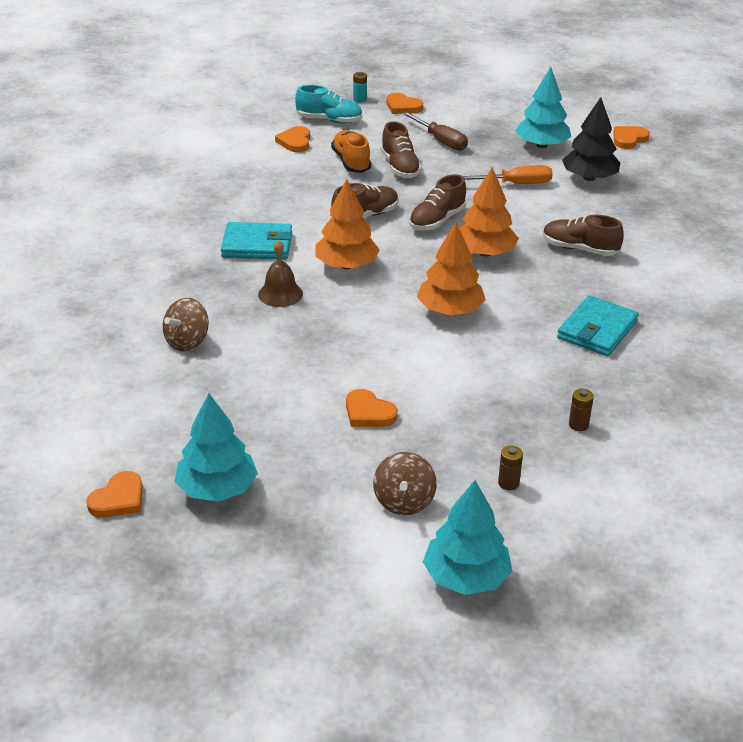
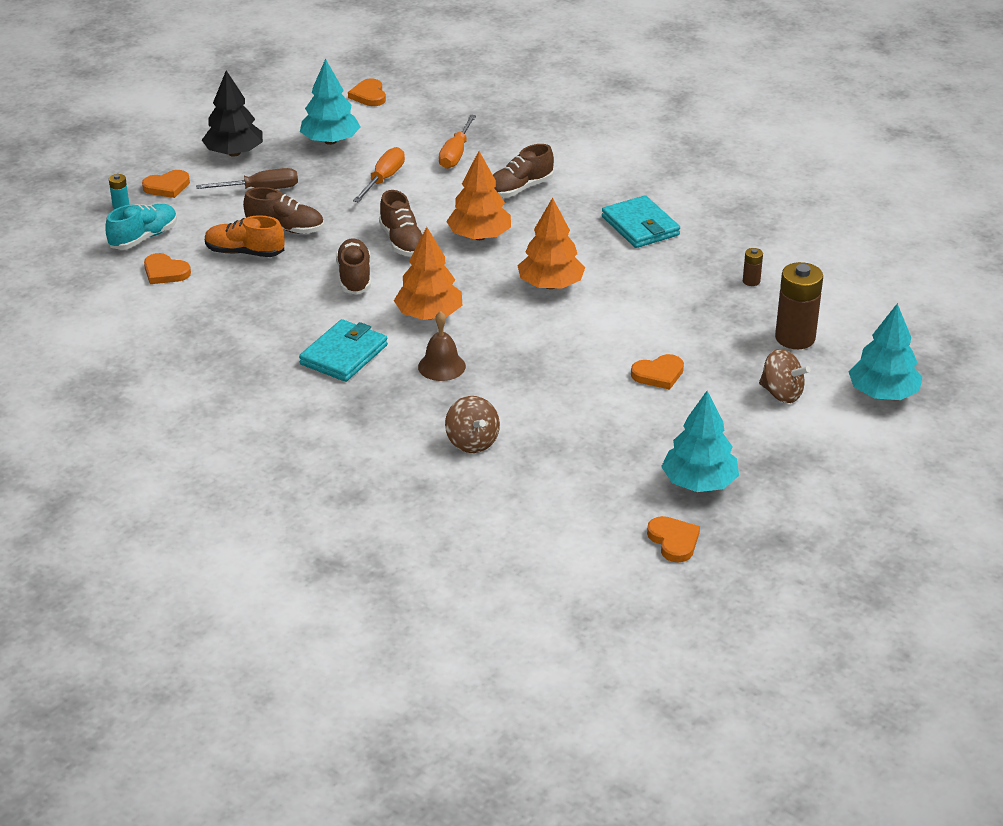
camera: 60 degrees left, 0 degrees up
(508, 483) = (795, 338): brown battery -> brown battery, size x2.18
(589, 178) = (412, 140): black tree -> black tree (234, 153)
(594, 203) = (456, 154): none -> orange screwdriver

